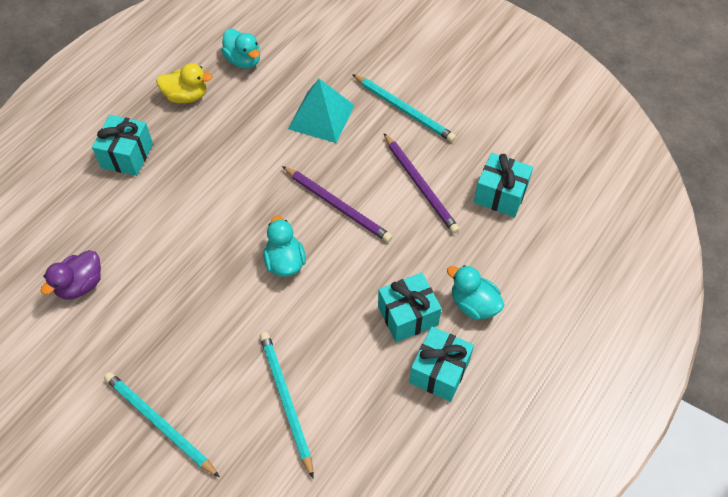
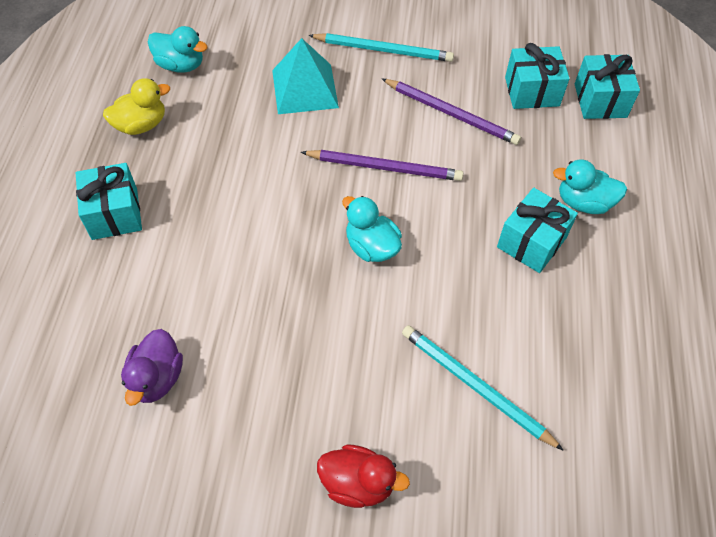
camera: 30 degrees left, 0 degrees up
(159, 423) = (358, 483): turquoise pencil -> red duck
(439, 371) = (600, 281): turquoise gift -> turquoise gift (600, 100)

